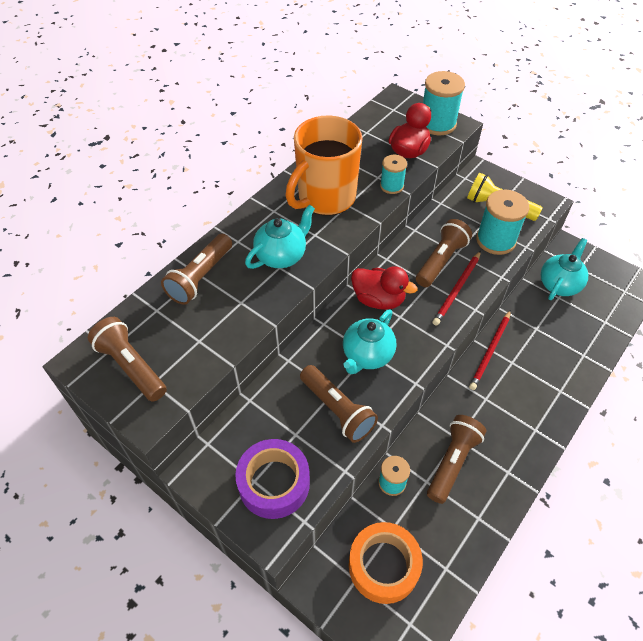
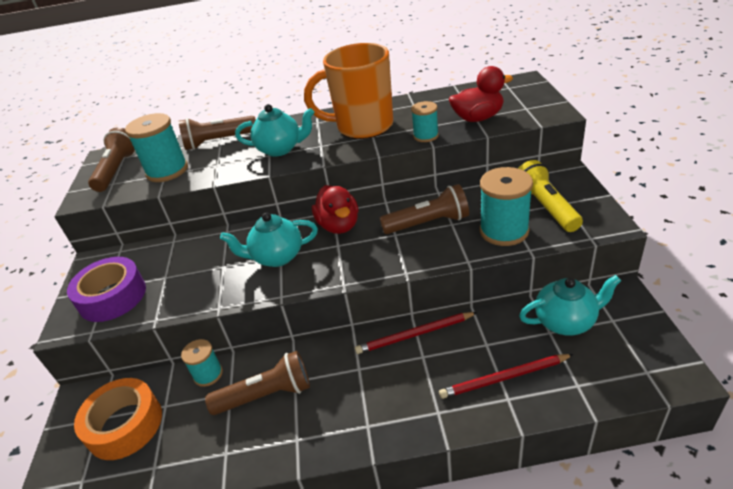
camera: 50 degrees right, 15 degrees down
(337, 410) = (207, 279): brown flashlight -> none
(437, 124) = (535, 107): turquoise spool -> turquoise spool (167, 171)
(457, 289) = (411, 250): red pencil -> red pencil (504, 378)

